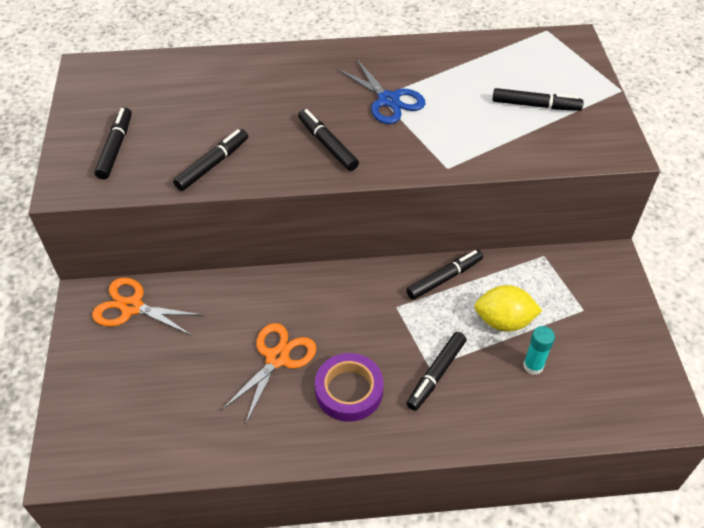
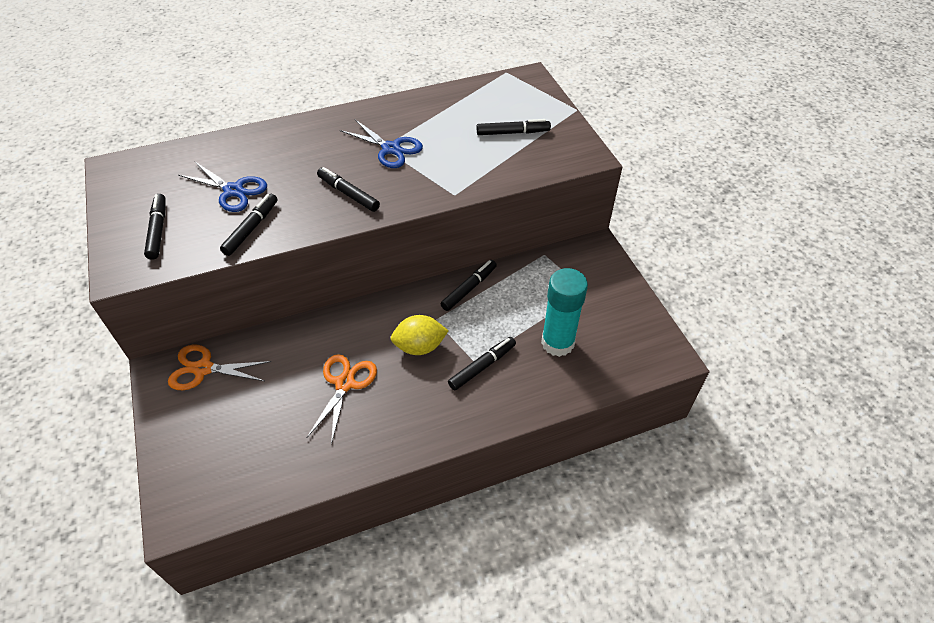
camera: 15 degrees left, 0 degrees up
(204, 118) = (233, 191): none -> blue scissors
(349, 390) = (413, 396): purple tape -> none
(436, 374) = (482, 366): black marker -> black marker turned 150 degrees counterclockwise
(503, 321) = (525, 312): yellow lemon -> yellow lemon (420, 346)
(533, 366) = (557, 342): turquoise glue stick -> turquoise glue stick, size x1.98

